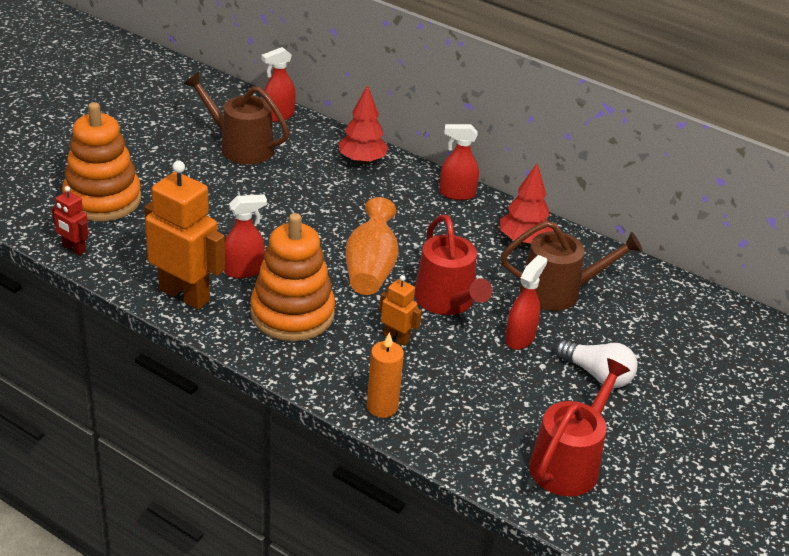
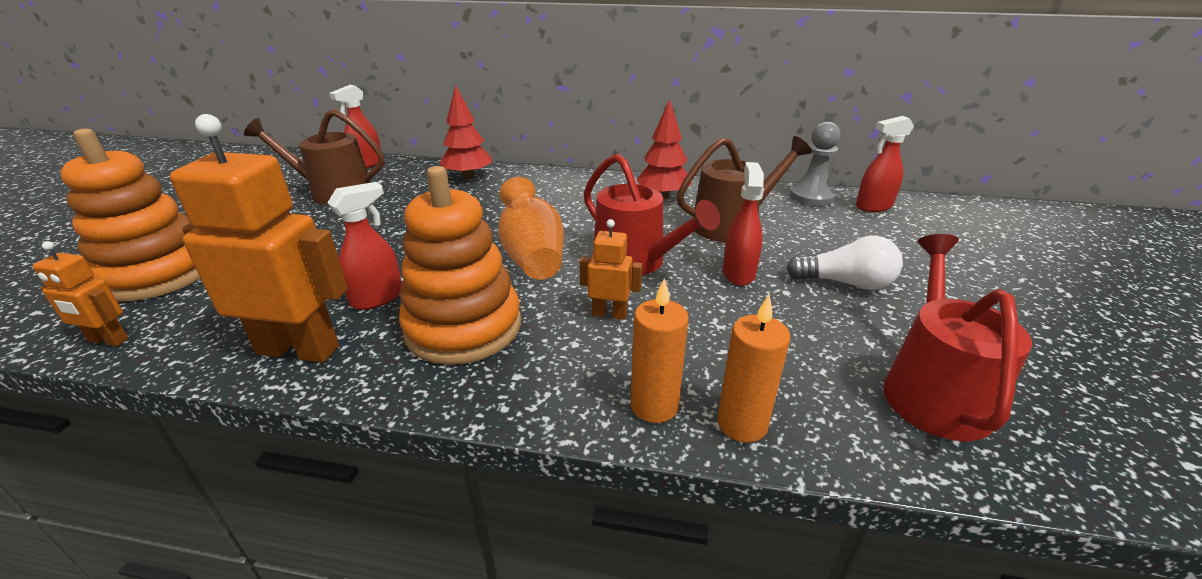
camera: 20 degrees left, 5 degrees down
(74, 249) = (108, 340): red robot -> orange robot
(426, 435) = (742, 424): none -> orange candle
(456, 194) = (574, 179): red spray bottle -> red spray bottle (873, 206)
(665, 285) = (811, 197): none -> grey pawn

